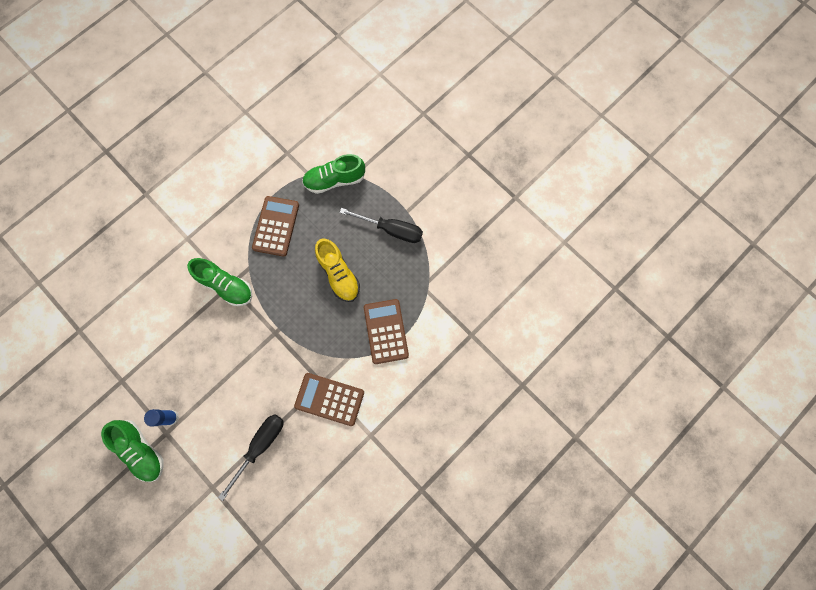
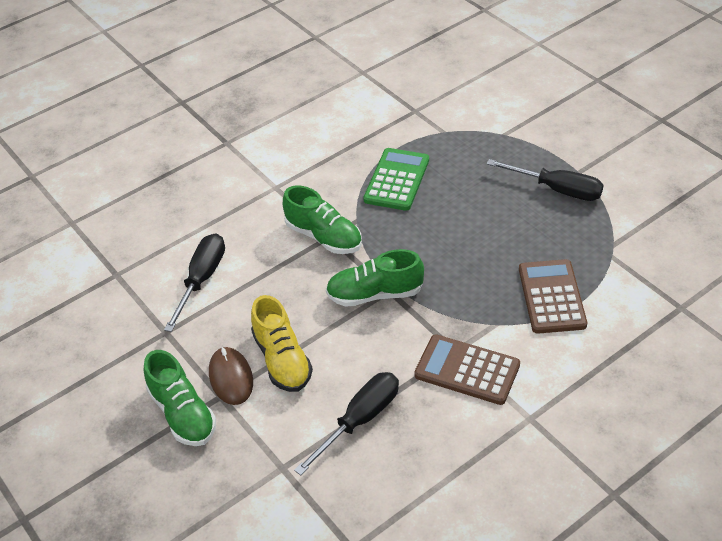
camera: 10 degrees right, 30 degrees down
(141, 331) = (202, 279): none -> black screwdriver
(171, 417) = (231, 377): blue glue stick -> brown mouse
(276, 226) = (397, 180): brown calculator -> green calculator
(335, 180) = (478, 138): green shoe -> green shoe (375, 294)
(339, 274) = (483, 232): yellow shoe -> yellow shoe (282, 359)

